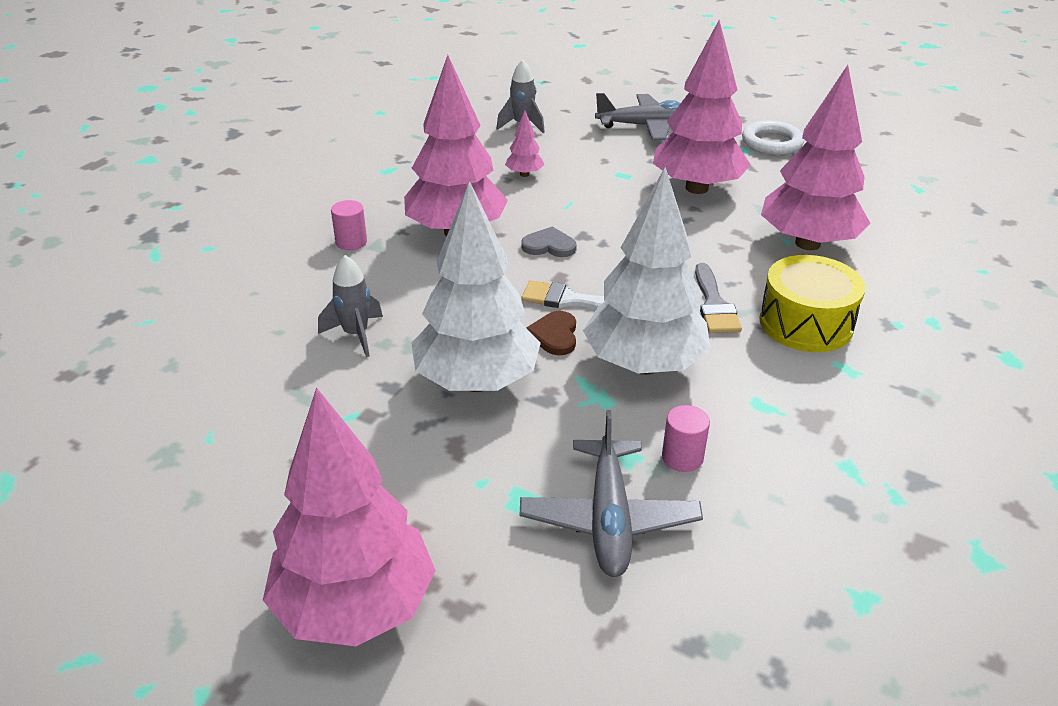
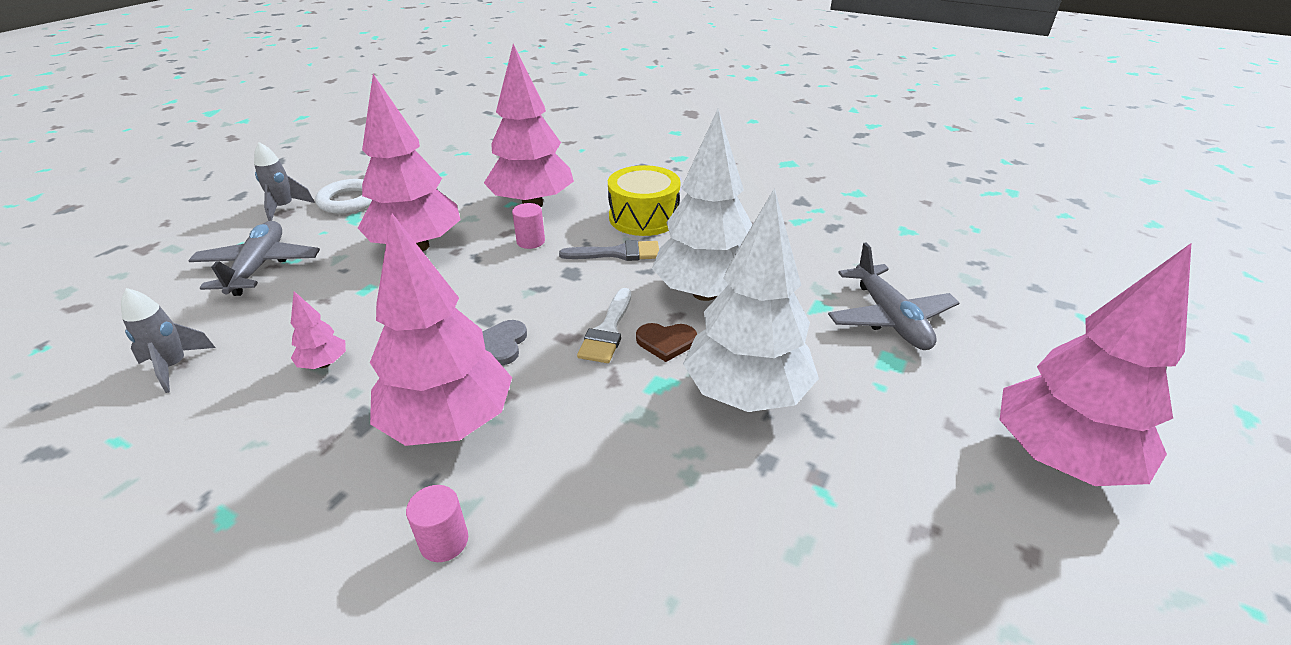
camera: 90 degrees left, 0 degrees up
(356, 335) = (674, 506): grey rocket -> grey rocket (284, 208)
(609, 518) = (889, 318): grey plane -> grey plane turned 75 degrees clockwise
(682, 457) = (811, 282): pink cylinder -> pink cylinder (530, 241)

